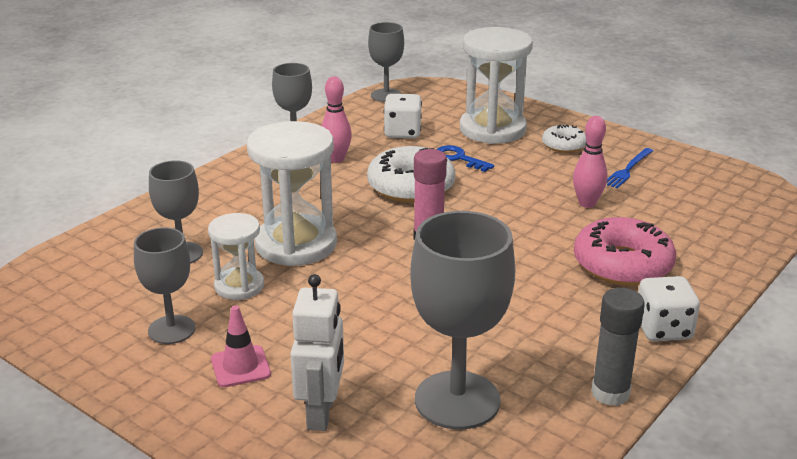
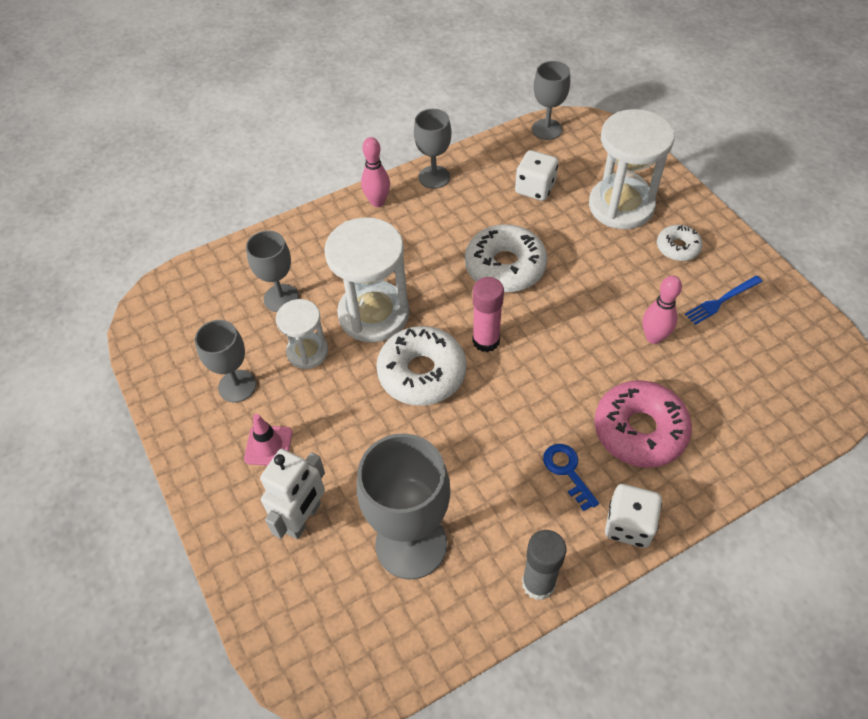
camera: 25 degrees right, 25 degrees up
(336, 159) = (458, 210): pink bowling pin -> pink bowling pin (377, 202)
(378, 274) = (422, 373): none -> white donut
(459, 158) = (568, 239): blue key -> blue key (567, 471)

